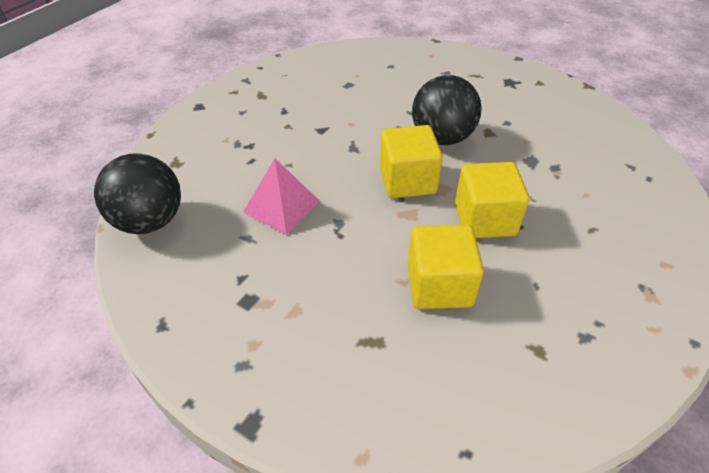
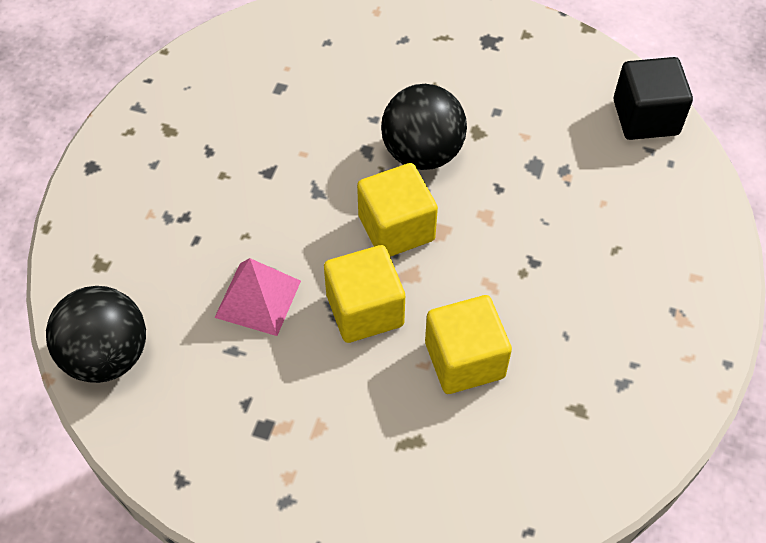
camera: 15 degrees left, 10 degrees up
(484, 219) = (496, 263): yellow cube -> yellow cube (365, 310)
(630, 145) = (645, 117): none -> black cube

